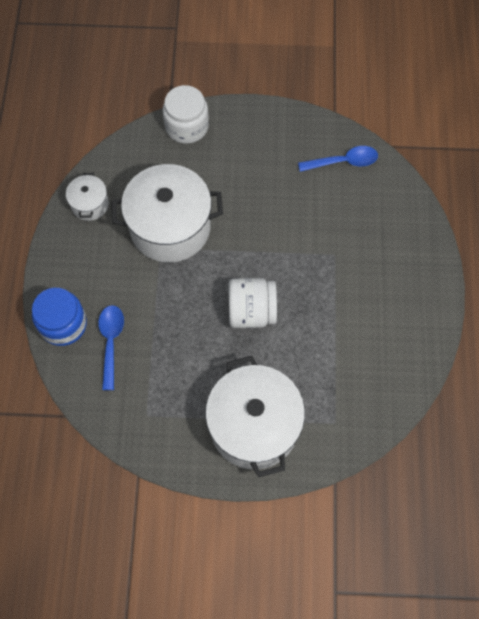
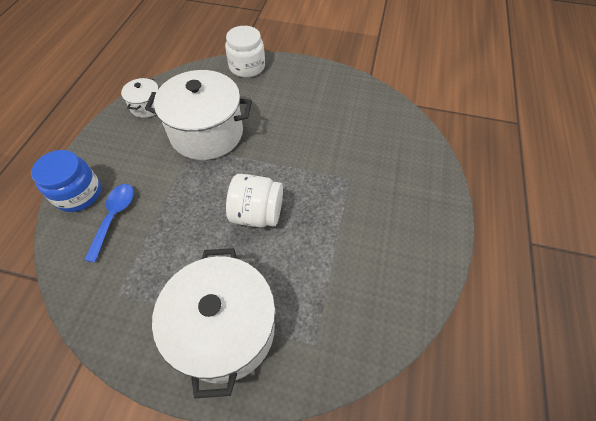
camera: 10 degrees right, 10 degrees down
(343, 162) = (371, 109): blue spoon -> none

